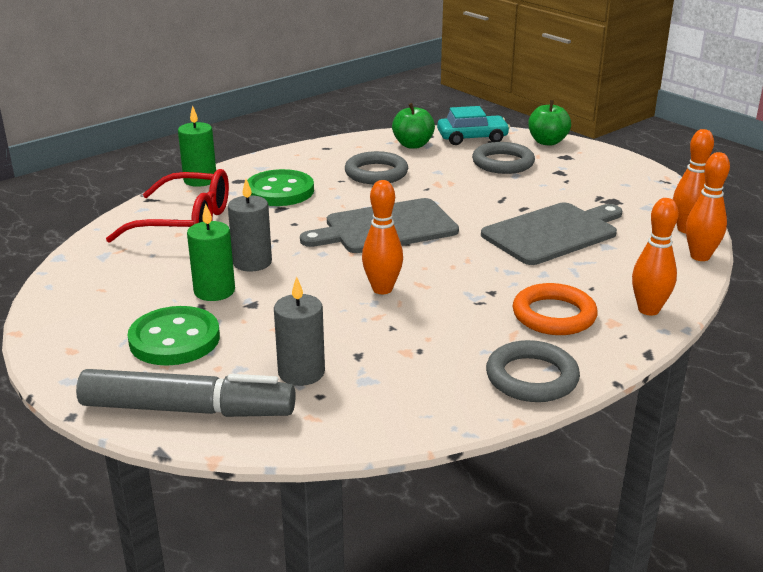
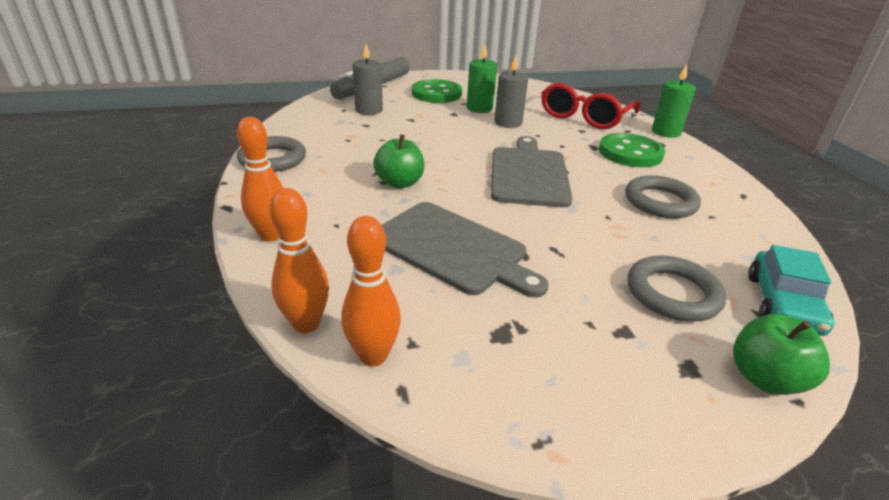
camera: 115 degrees right, 5 degrees up
(382, 289) = (431, 148): orange bowling pin -> none
(413, 145) = (751, 247): green apple -> green apple (399, 183)
(553, 233) = (452, 249): grey cutting board -> grey cutting board turned 45 degrees counterclockwise
(554, 315) = (322, 192): orange ring -> none

